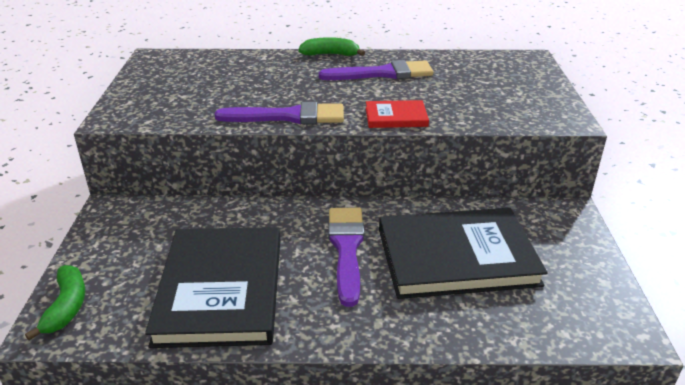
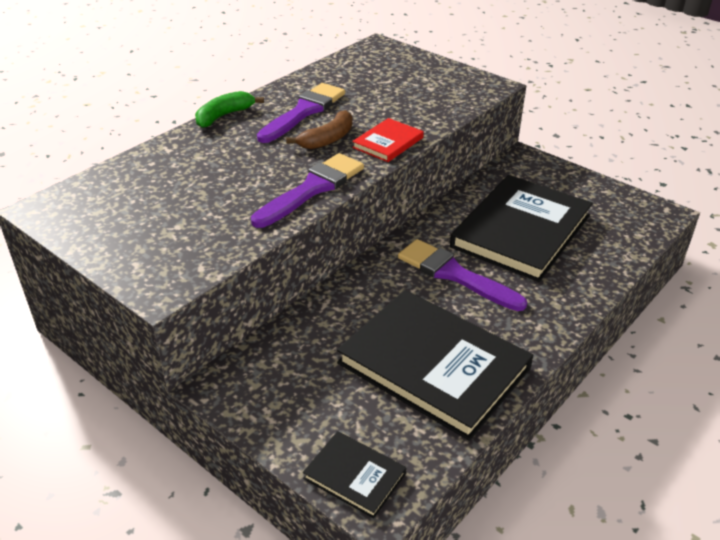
camera: 50 degrees left, 5 degrees up
(66, 306) = (354, 476): green banana -> black book
(361, 95) = (327, 139): none -> brown banana

